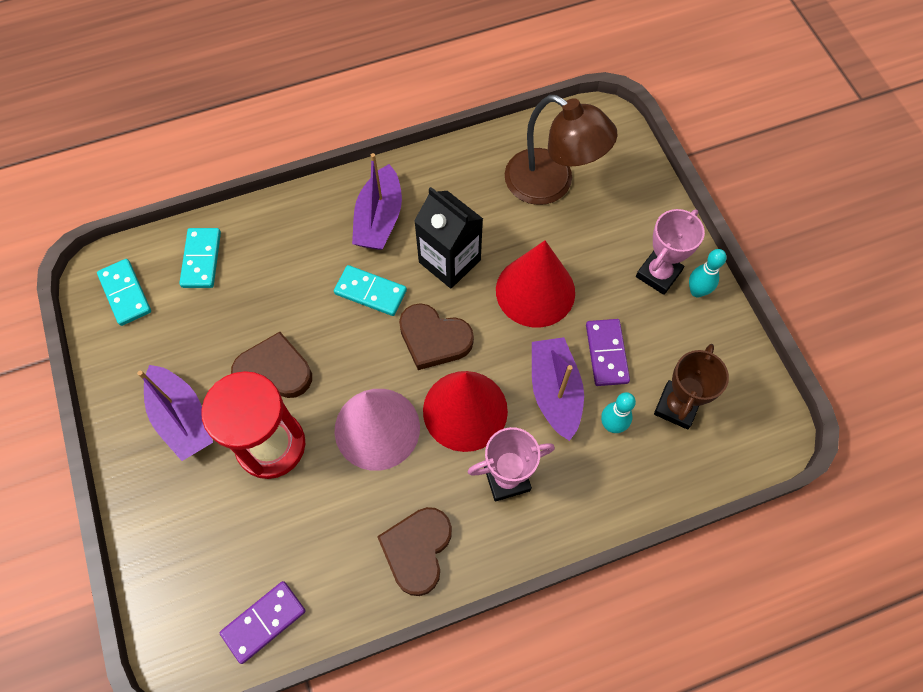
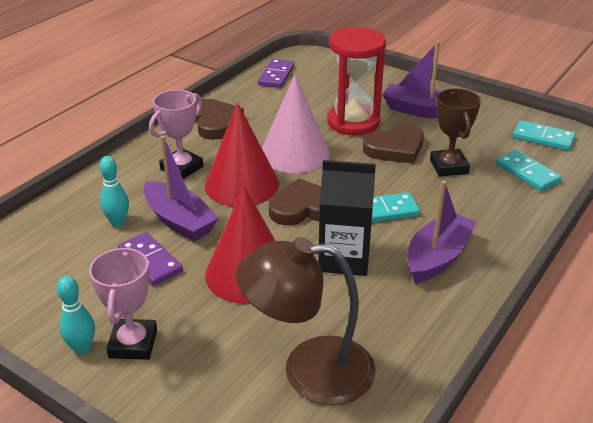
camera: 145 degrees right, 30 degrees down
(379, 219) = (437, 257): purple boat -> purple boat turned 60 degrees clockwise
(676, 406) = (65, 255): brown trophy -> brown trophy (449, 167)

